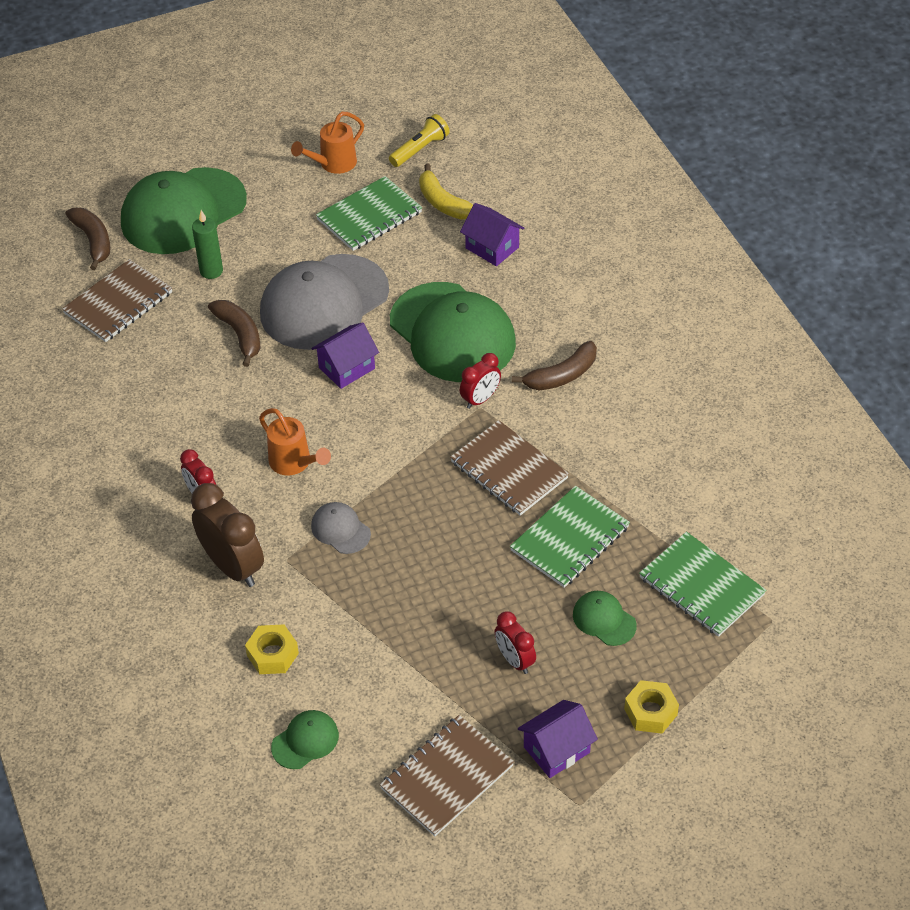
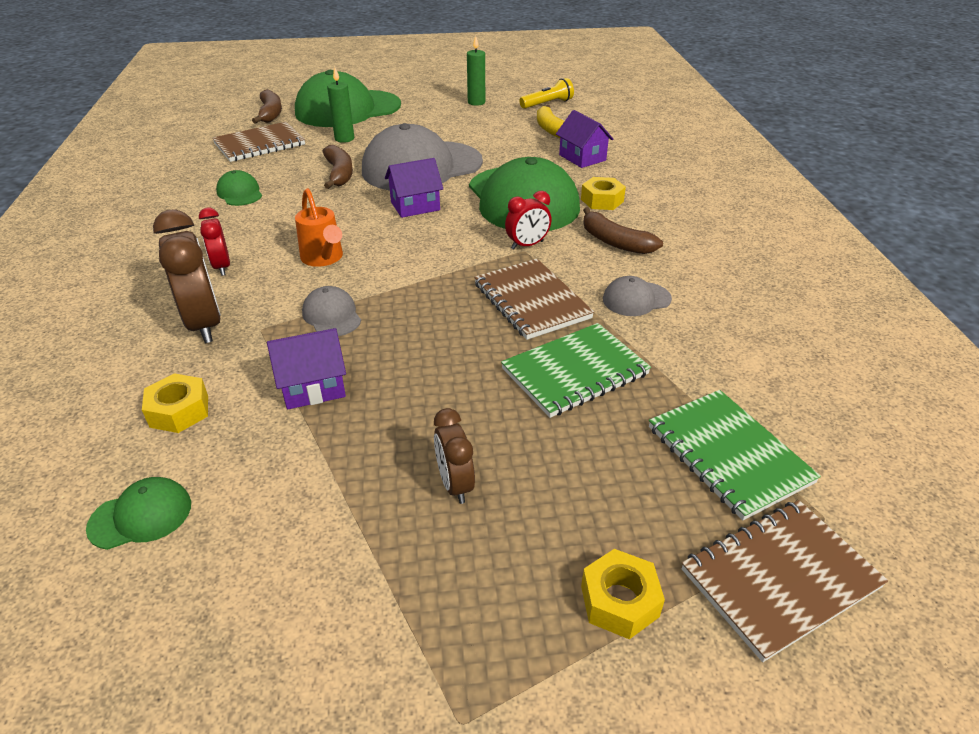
camera: 15 degrees right, 10 degrees down
(333, 164) = (476, 102): orange watering can -> green candle
(369, 216) = (488, 129): green notebook -> none
(447, 777) = (286, 617): brown notebook -> brown notebook (780, 579)
(514, 660) = (455, 484): red clock -> brown clock
(533, 316) = (602, 200): none -> yellow nut
(556, 750) = (461, 620): purple house -> purple house (313, 387)
(562, 375) = (615, 242): brown banana -> brown banana turned 60 degrees clockwise
(599, 446) = (636, 299): none -> grey cap
(604, 620) = (588, 464): green cap -> green cap (240, 193)

